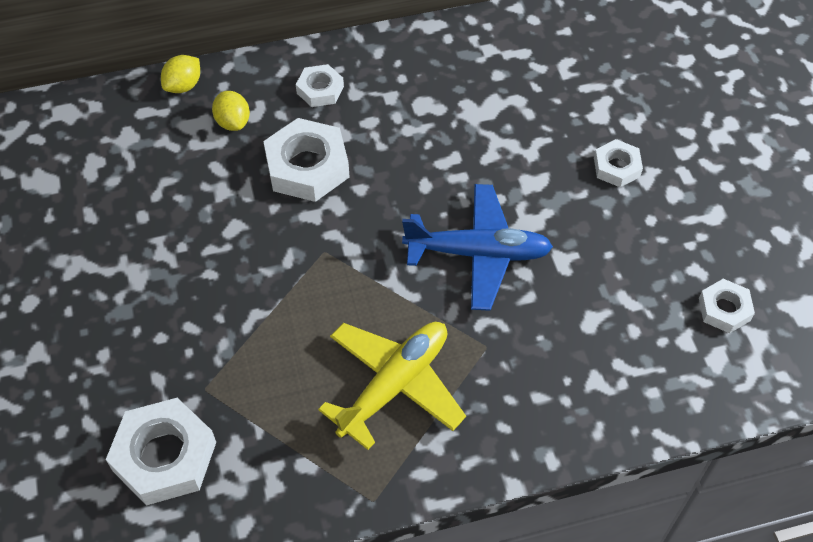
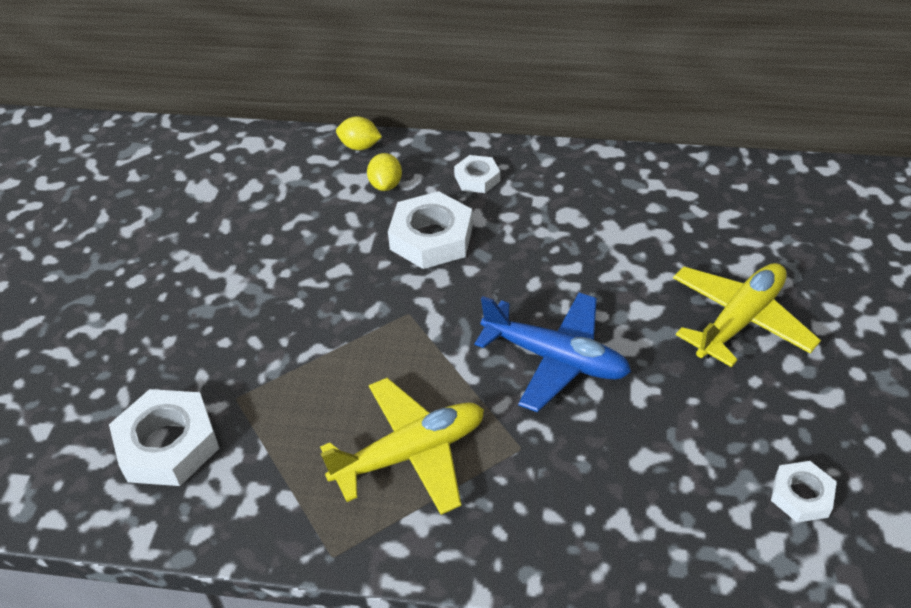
camera: 25 degrees right, 10 degrees down
(183, 86) = (360, 146): yellow lemon -> yellow lemon turned 45 degrees clockwise
(616, 167) = (739, 321): white nut -> yellow plane

